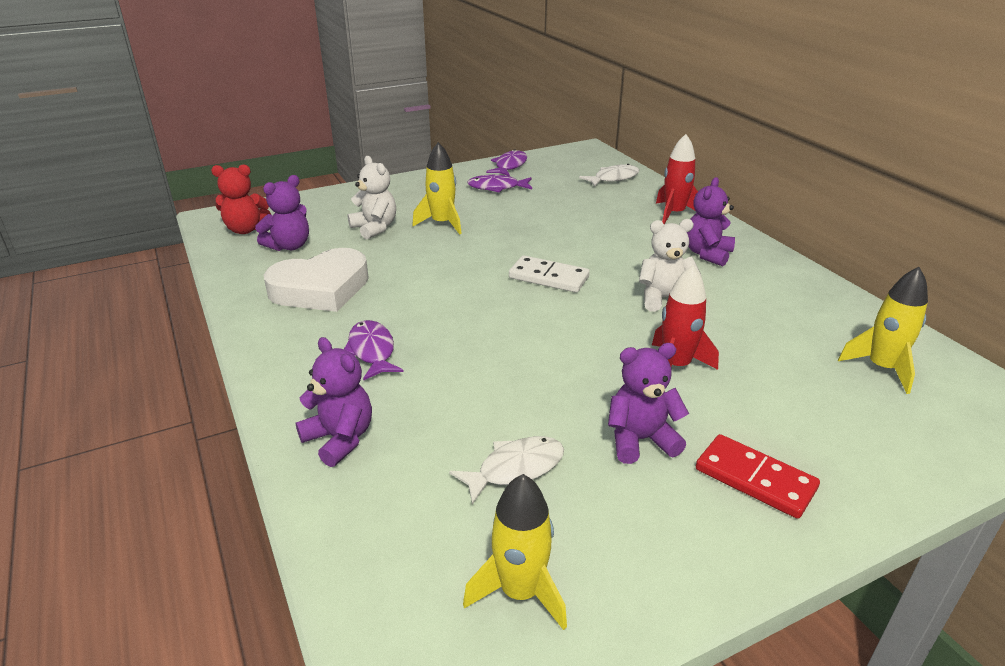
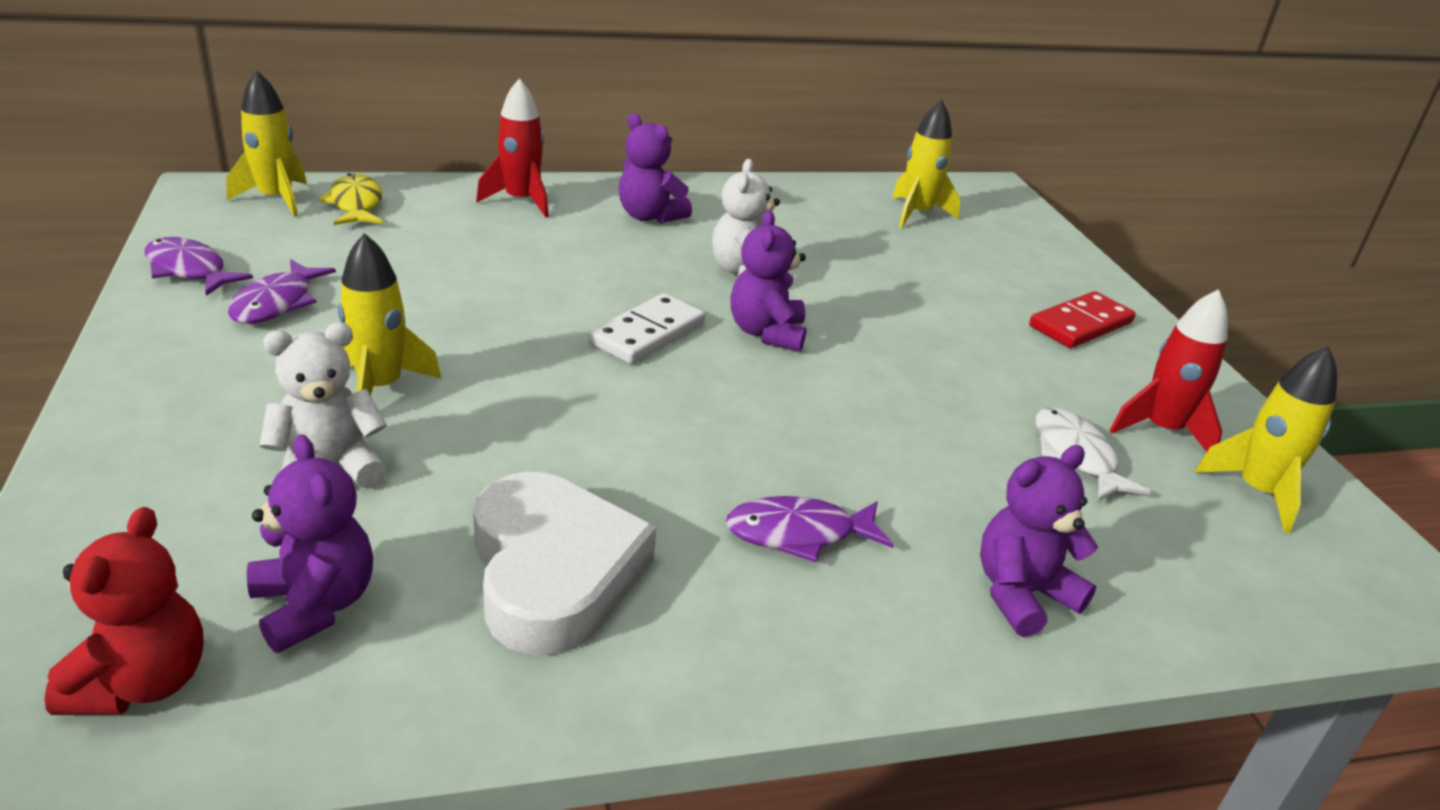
camera: 80 degrees left, 0 degrees up
(596, 162) = (276, 199): none -> yellow rocket
(613, 178) = (356, 204): white fish -> yellow fish
(640, 440) = (1024, 365): purple teddy bear -> purple teddy bear (767, 333)
(676, 366) = (893, 308): red rocket -> red rocket (1161, 430)

